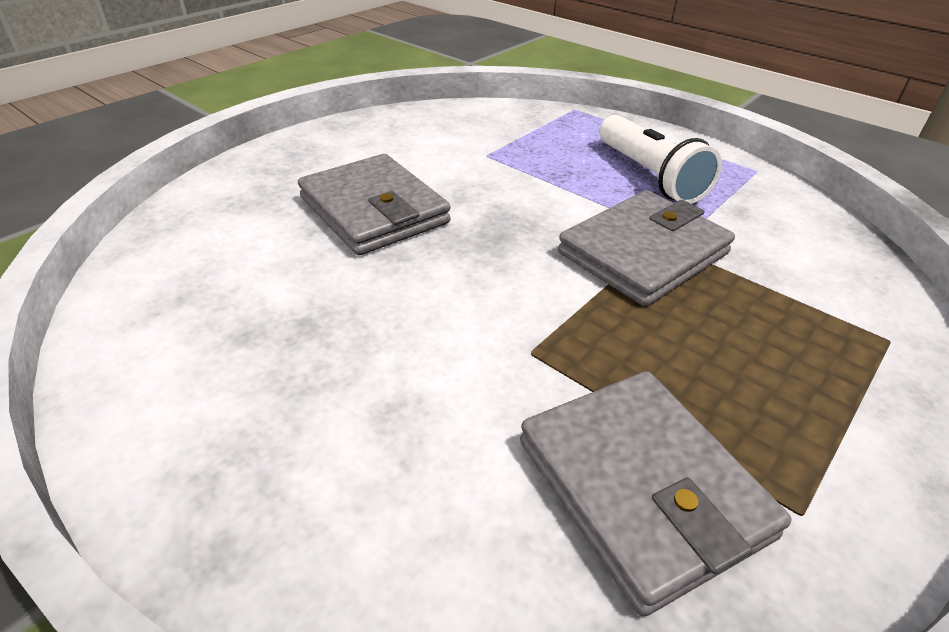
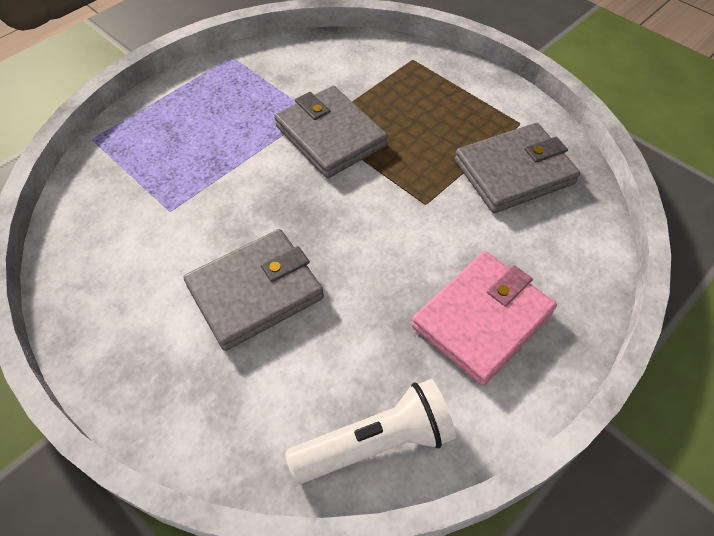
camera: 85 degrees left, 15 degrees up
(294, 413) = (482, 319): none -> pink wallet
(649, 176) = (229, 113): white flashlight -> white flashlight (376, 443)

